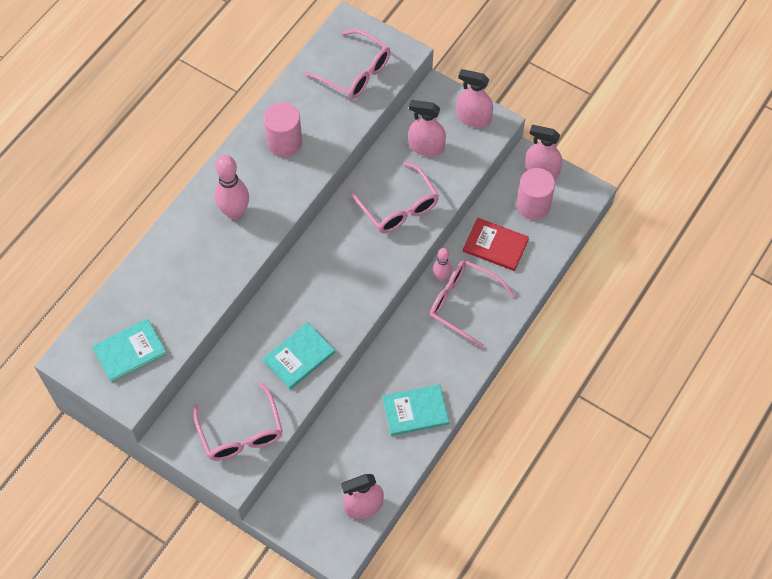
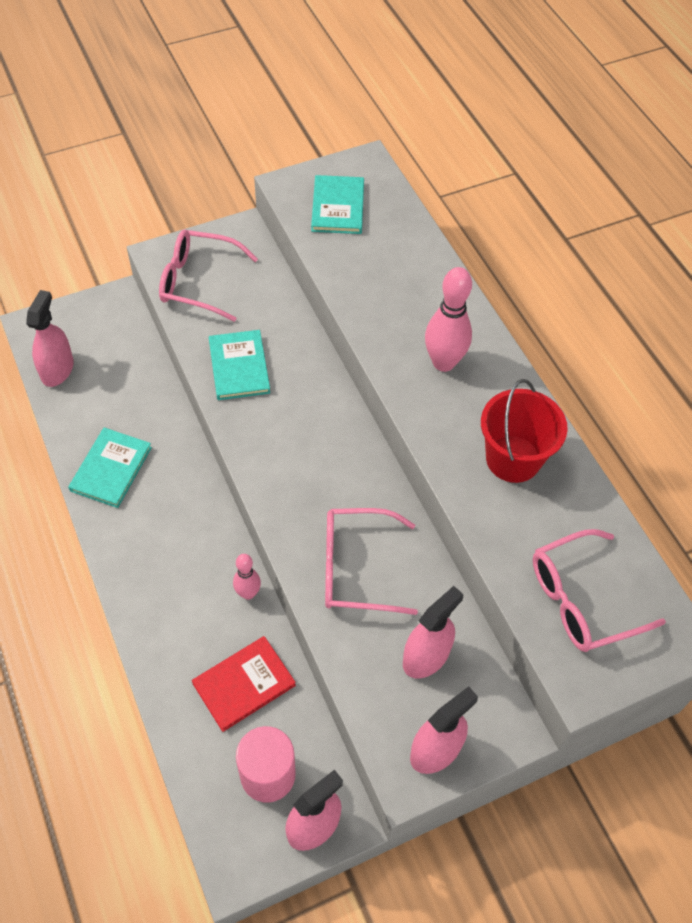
camera: 120 degrees right, 5 degrees down
(284, 142) = (513, 459): pink cylinder -> red bucket
(463, 304) = (195, 595): pink glasses -> none

